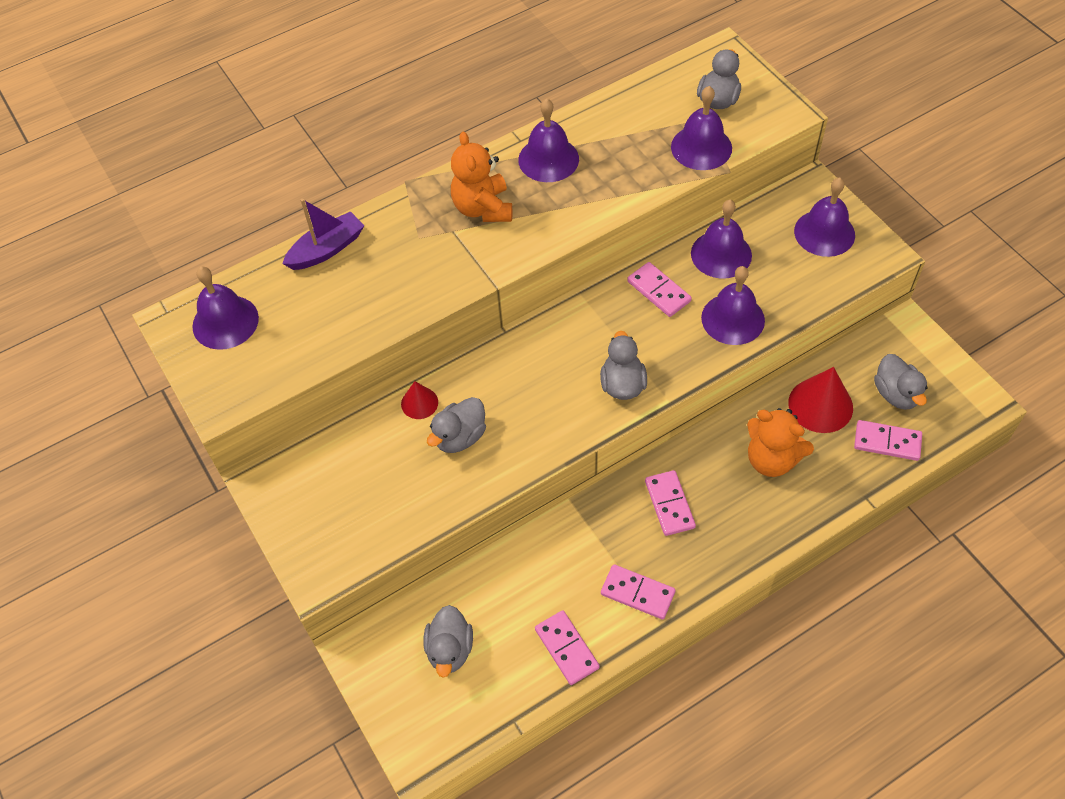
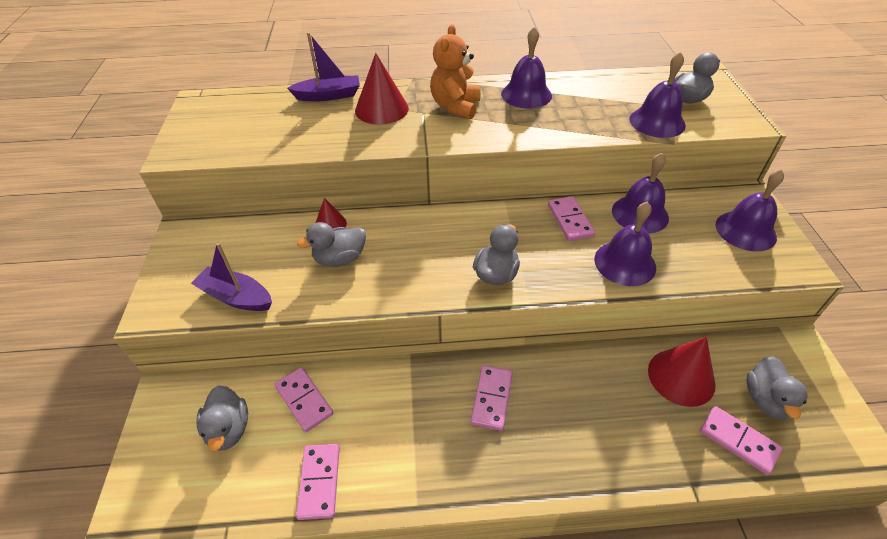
camera: 25 degrees right, 10 degrees down
(225, 322) = (227, 112): purple bell -> none
(388, 524) = (236, 297): none -> purple boat
(404, 245) = (381, 109): none -> red cone
(450, 649) = (229, 429): grey duck -> grey duck turned 45 degrees counterclockwise
(637, 593) = (414, 464): pink domino -> pink domino (304, 400)
(771, 459) = (609, 403): orange teddy bear -> none

